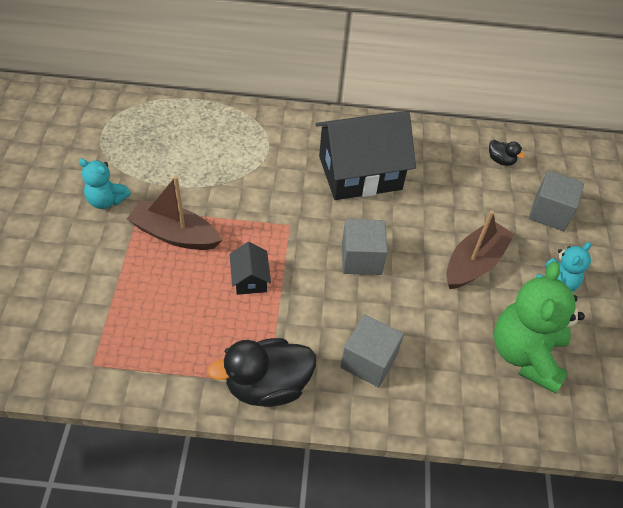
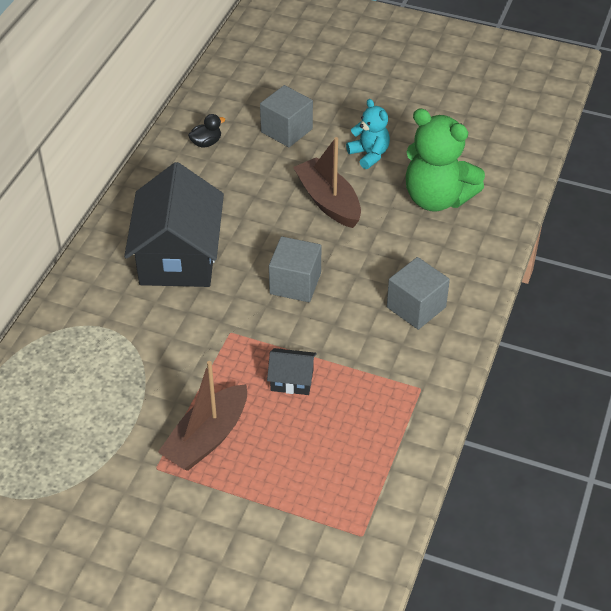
camera: 70 degrees left, 5 degrees down
(106, 200) = (128, 500): turquoise teddy bear -> none
(267, 385) = (423, 389): black duck -> none

